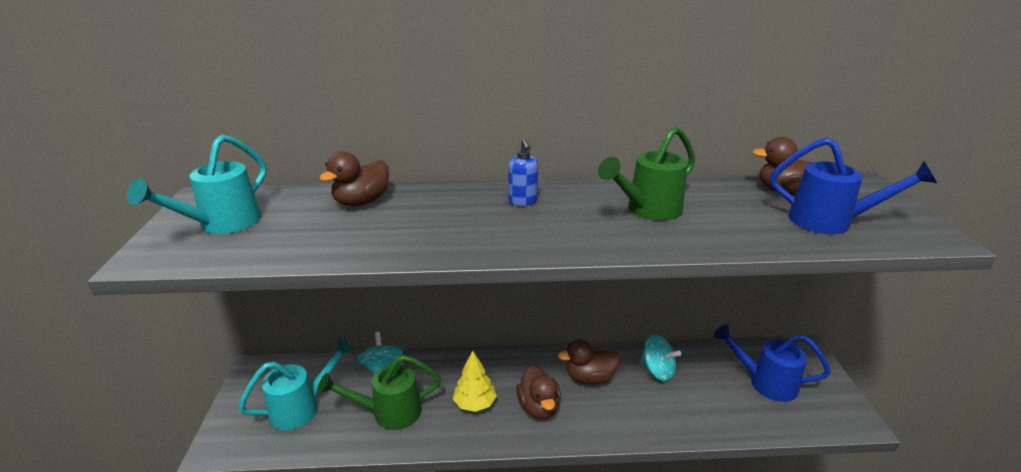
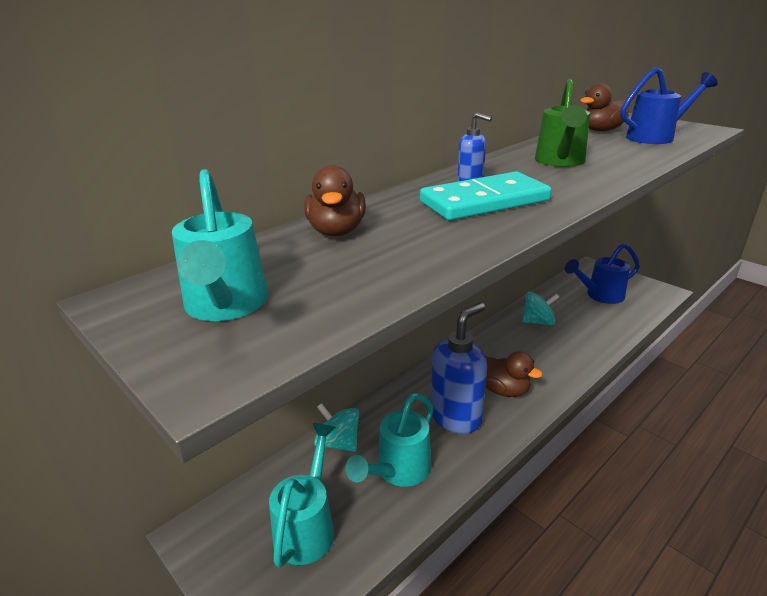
camera: 40 degrees left, 0 degrees up
(389, 412) = (398, 471): green watering can -> turquoise watering can
(474, 403) = (456, 417): yellow tree -> blue soap dispenser
(495, 221) = (484, 202): none -> turquoise domino
(589, 378) = (506, 350): brown duck -> none

